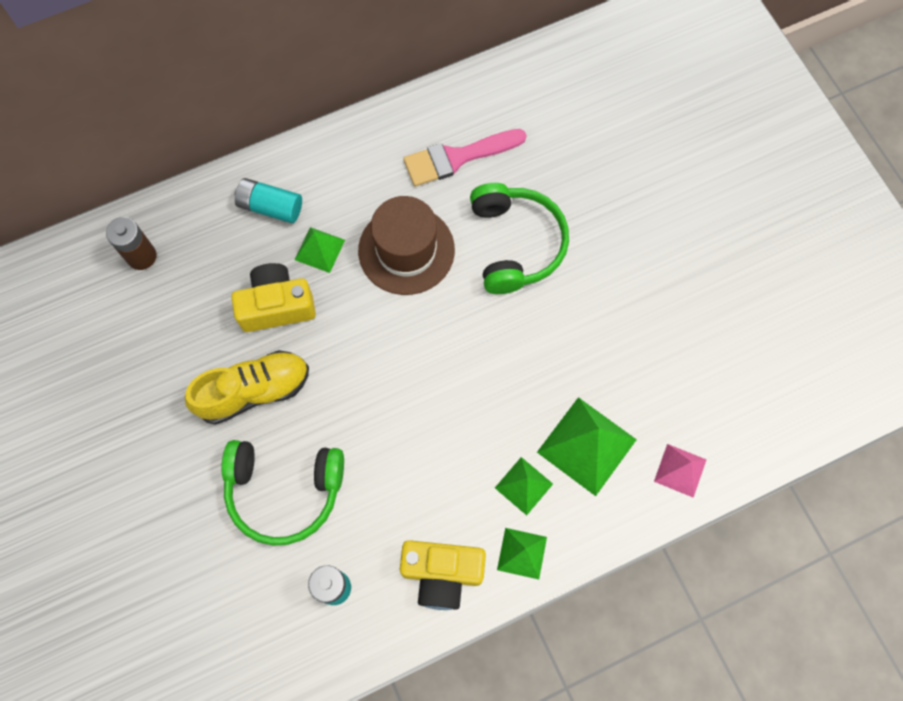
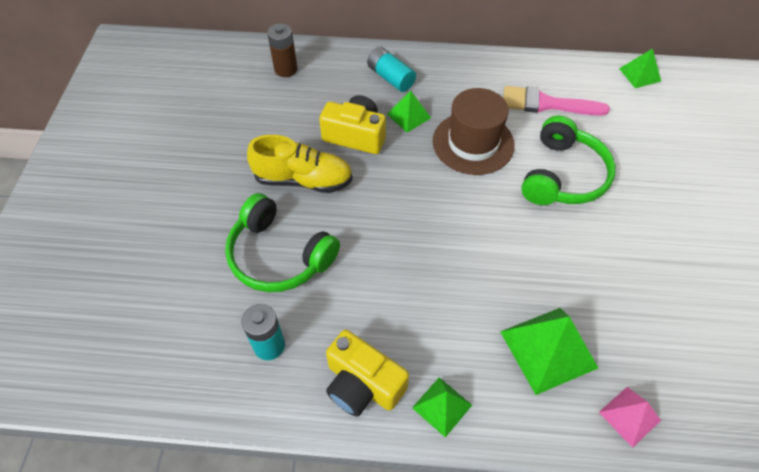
camera: 30 degrees right, 15 degrees down
(524, 485) = (474, 352): green pyramid -> green pyramid (640, 74)

